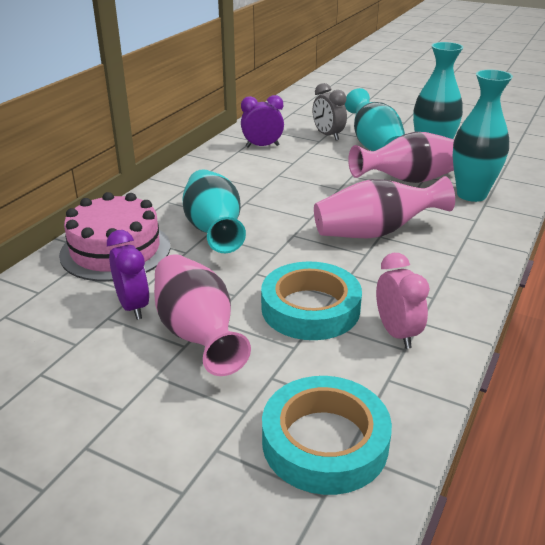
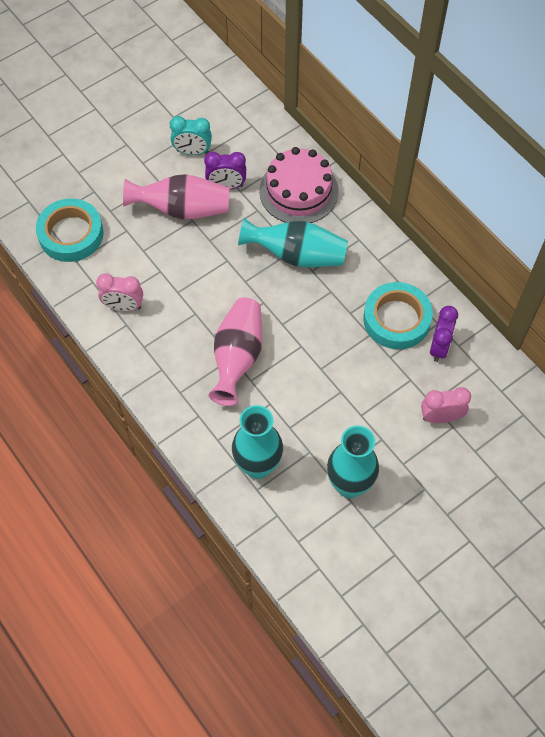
camera: 115 degrees right, 30 degrees up
(77, 358) = (192, 151): none -> turquoise clock
(310, 308) = (172, 274): turquoise tape -> turquoise tape (396, 319)
(328, 135) = (441, 417): grey clock -> pink clock
(374, 146) = (395, 446): turquoise vase -> none
(410, 180) = (308, 433): pink vase -> none

